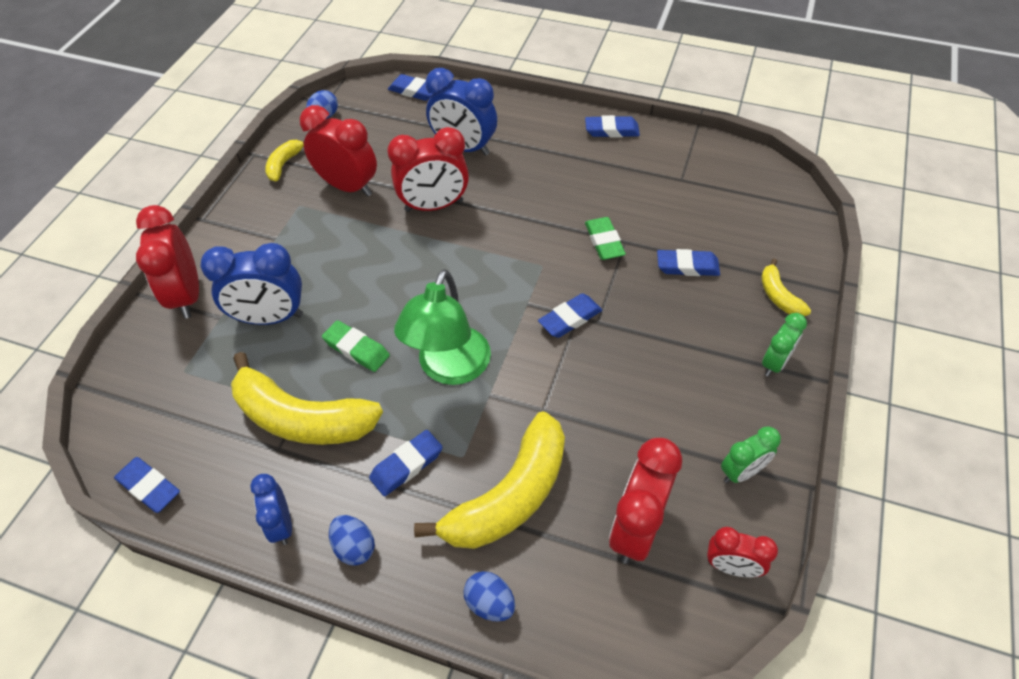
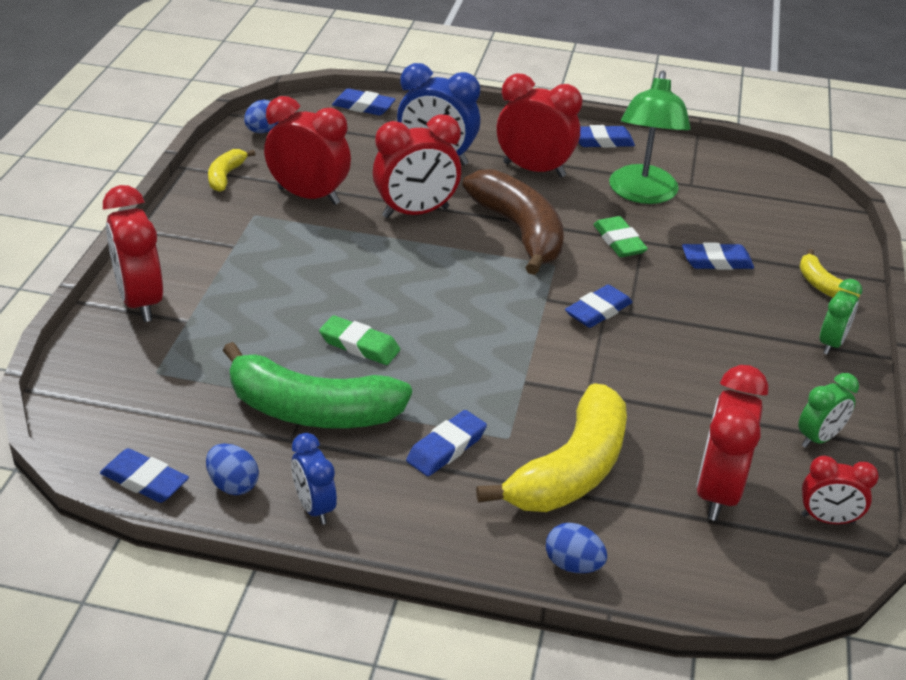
camera: 10 degrees left, 15 degrees down
(270, 318) = (248, 319): blue clock -> none
(302, 418) = (312, 410): yellow banana -> green banana
(354, 547) = (405, 523): blue egg -> blue egg (233, 484)
(449, 369) = (472, 360): green lamp -> green lamp (642, 194)
(519, 228) = (519, 231): none -> brown banana
(545, 161) = (534, 170): none -> red clock

